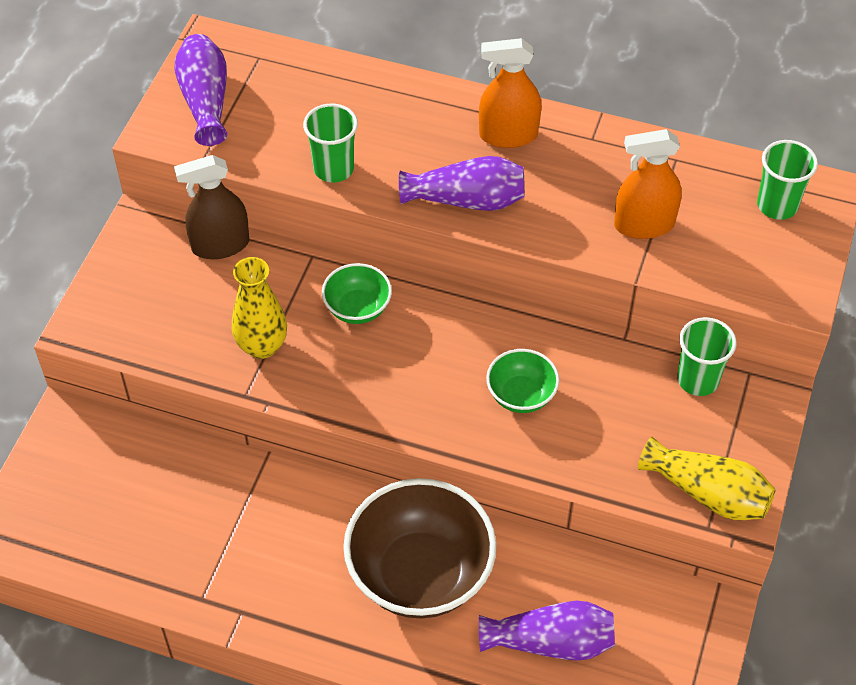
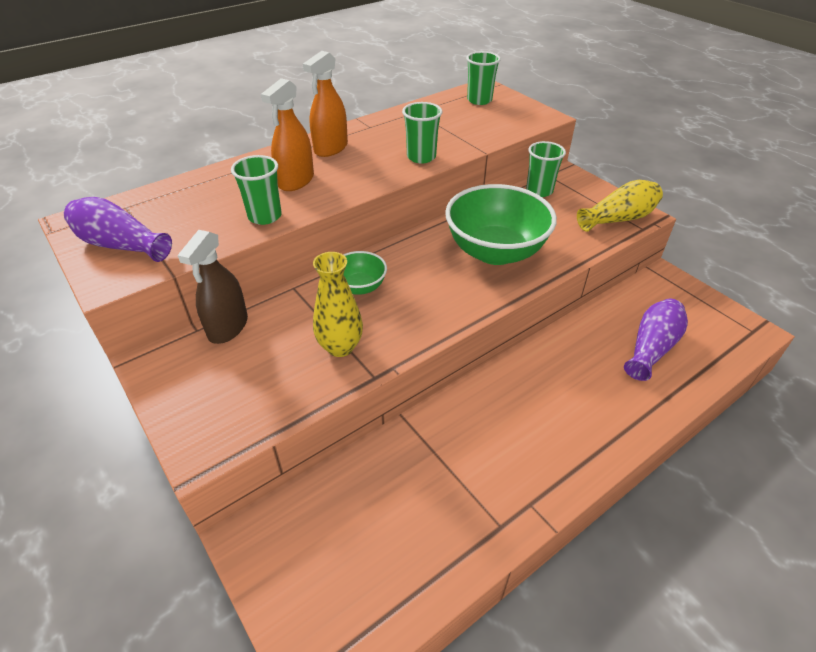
camera: 55 degrees left, 10 degrees down
(420, 574) = (563, 383): brown bowl -> none
(466, 200) = (359, 179): purple vase -> none
(521, 395) = (495, 252): green bowl -> green bowl, size x2.02
(566, 226) = (421, 157): none -> green cup
(644, 225) = (449, 136): orange spray bottle -> orange spray bottle (296, 181)

